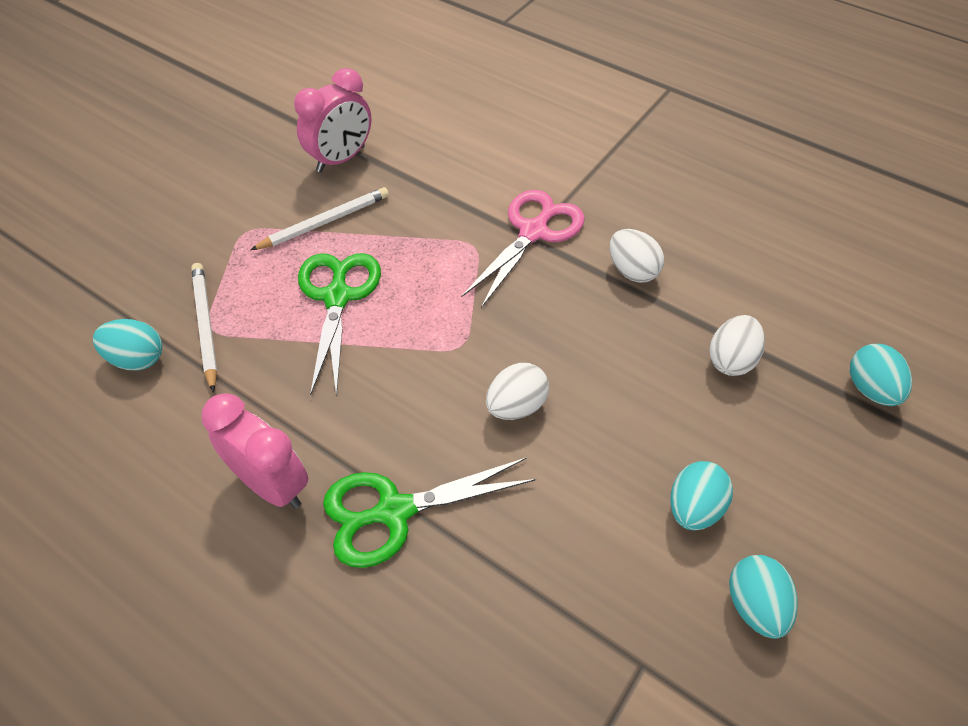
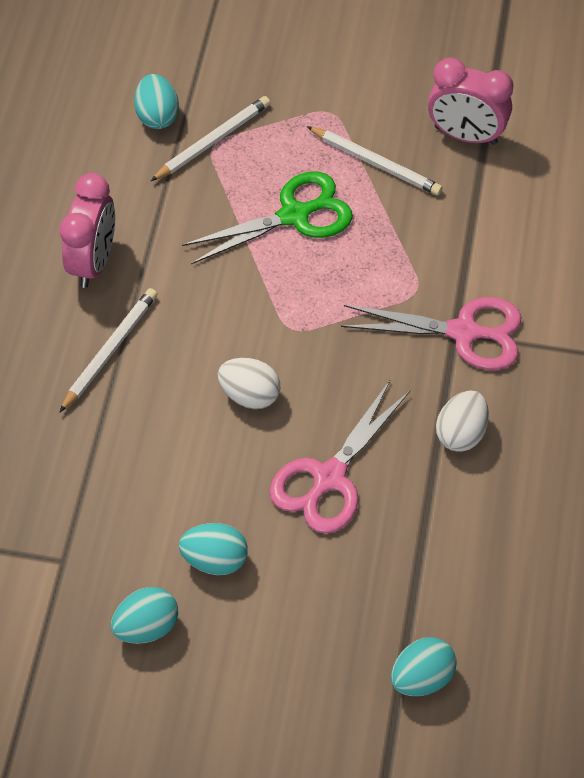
camera: 65 degrees right, 5 degrees up
(394, 511) = (110, 350): green scissors -> white pencil
(637, 379) = (329, 478): none -> pink scissors
(731, 360) = (393, 548): white egg -> none

